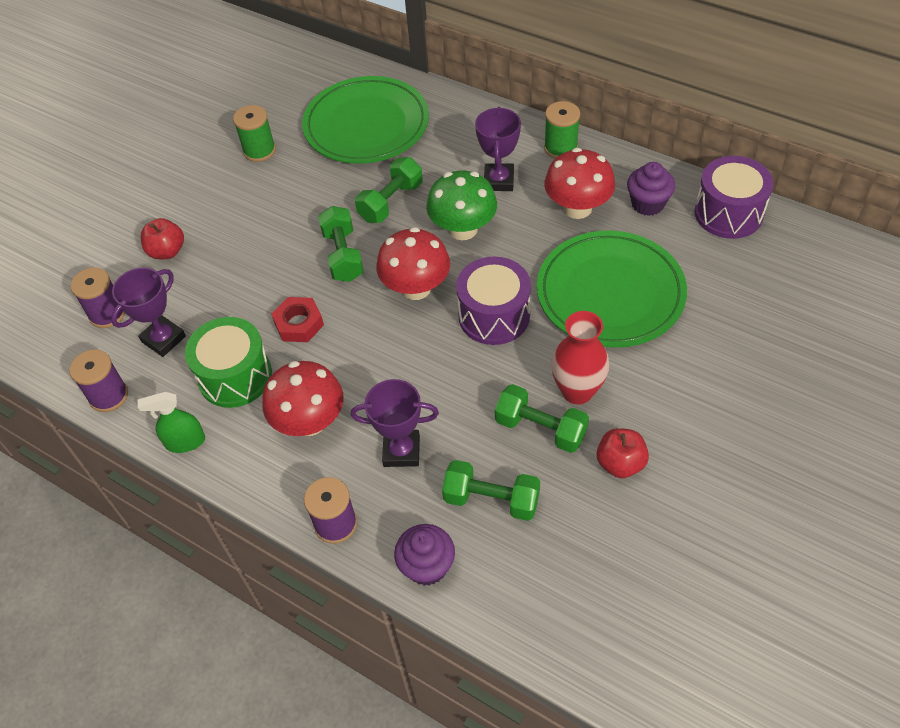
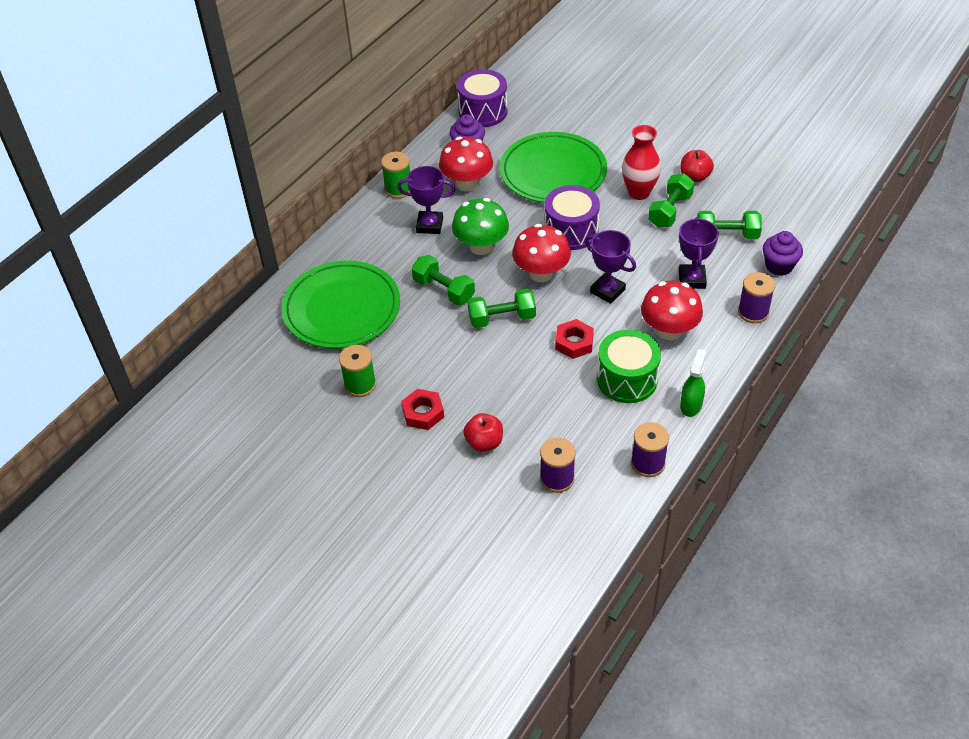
camera: 90 degrees left, 5 degrees down
(164, 339) = (587, 432): purple trophy -> purple trophy (607, 291)
(185, 442) = (691, 405): green spray bottle -> green spray bottle turned 150 degrees counterclockwise
(215, 201) = (423, 413): none -> red nut
(491, 499) = (726, 235): green dumbbell -> green dumbbell turned 75 degrees clockwise

